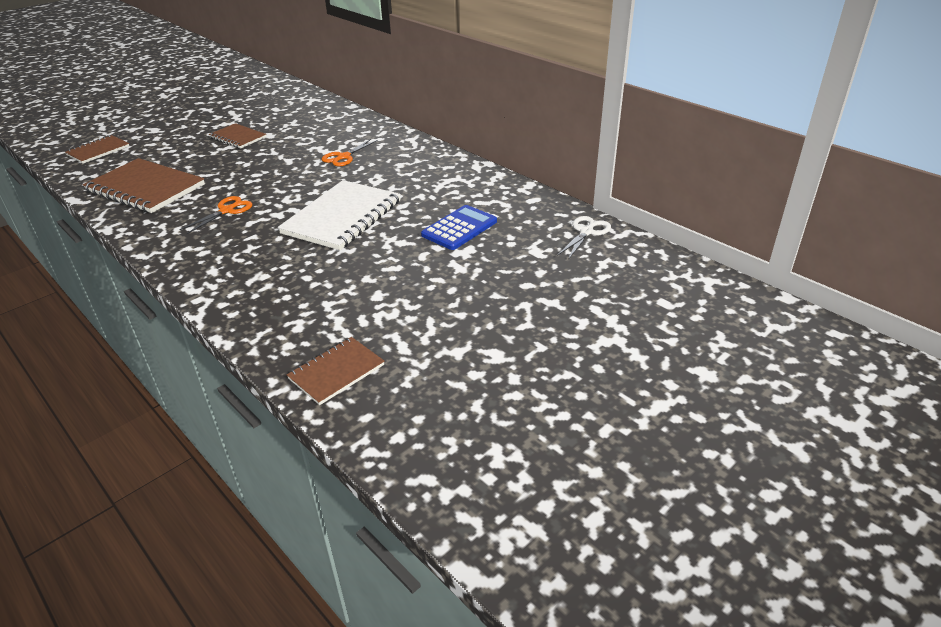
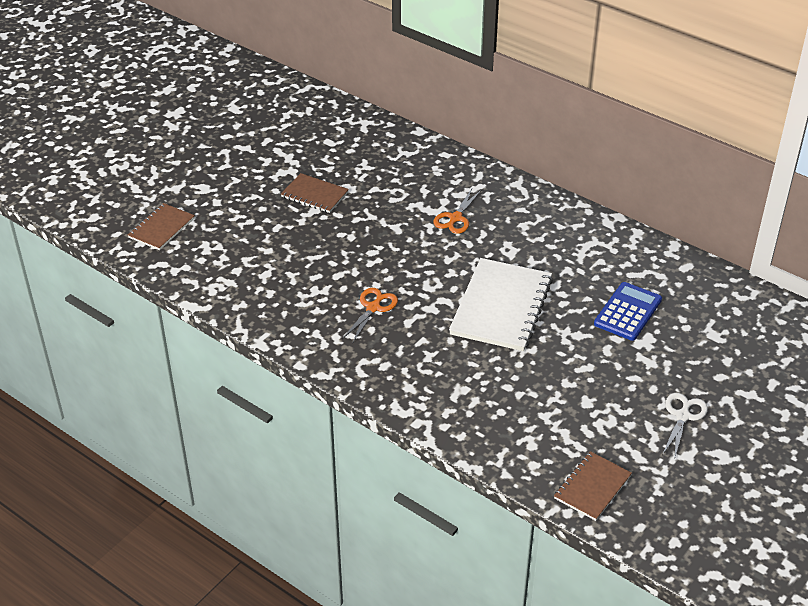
camera: 10 degrees left, 5 degrees up
(145, 188) = (261, 282): brown notebook -> none
(586, 232) = (754, 306): white scissors -> white scissors (683, 416)

